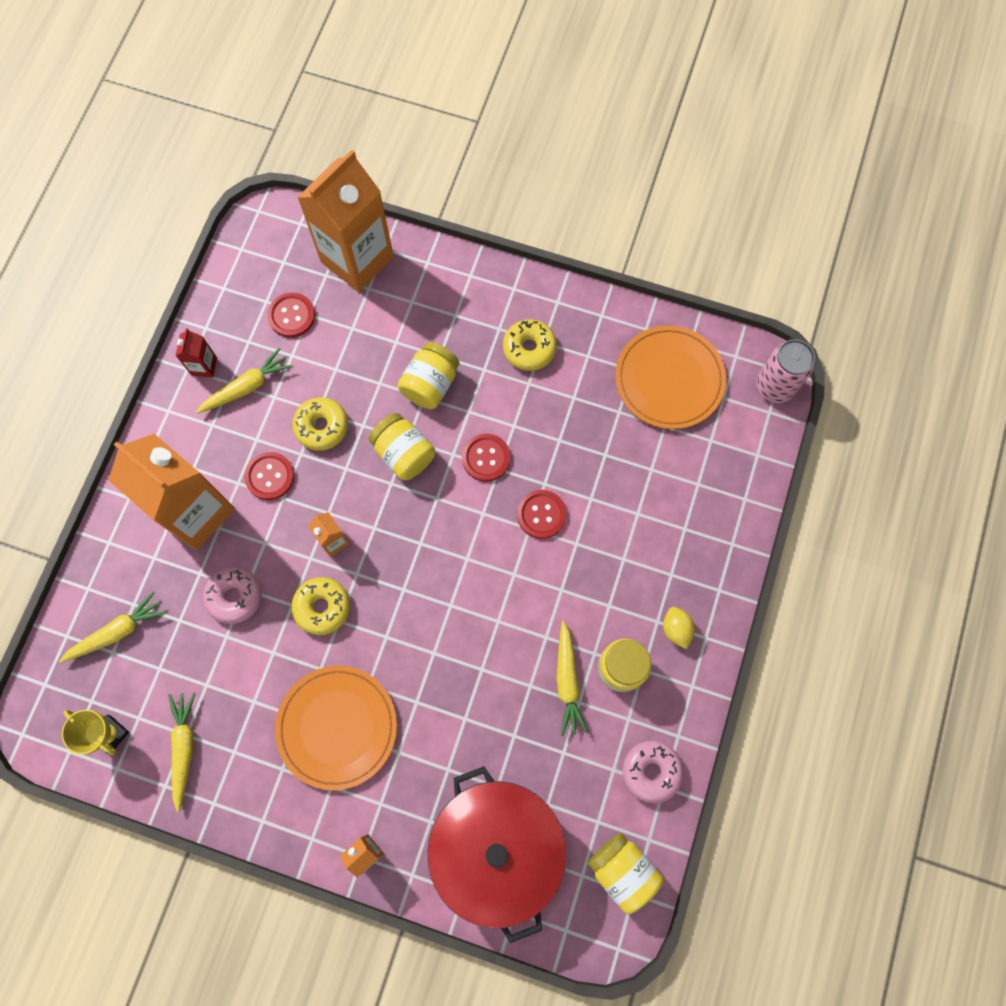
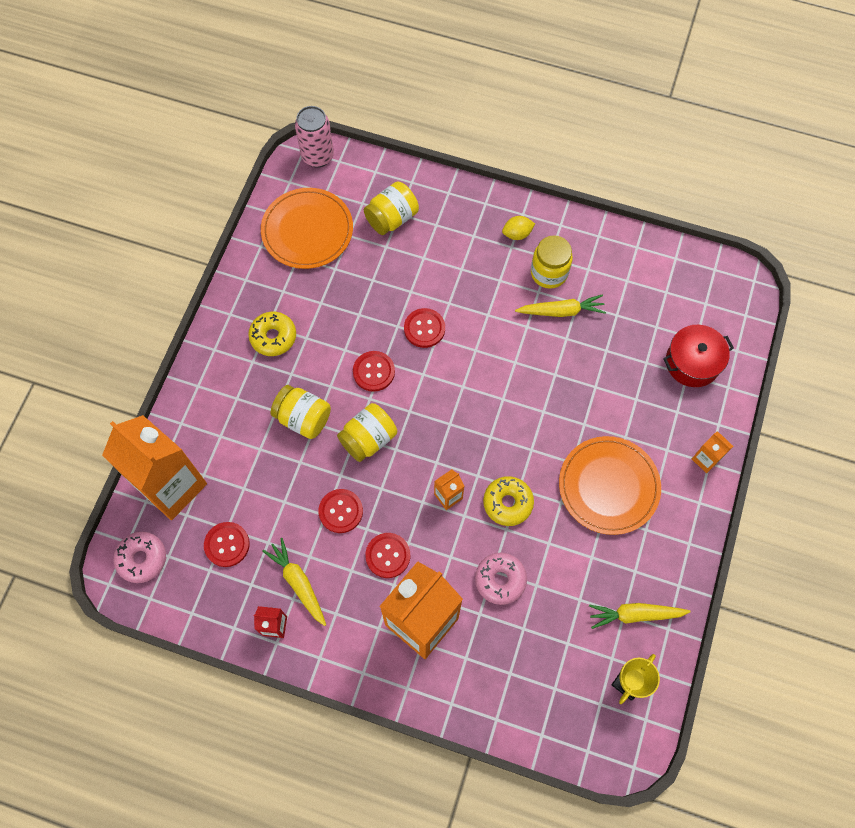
camera: 90 degrees left, 5 degrees down
(117, 632) = (536, 686): yellow carrot -> none
(322, 427) = (340, 511): yellow donut -> red button
(497, 848) = (692, 362): red pot -> red pot, size x0.57
(622, 870) = (699, 276): yellow jar -> yellow jar (392, 218)
(651, 771) = (626, 255): pink donut -> pink donut (142, 559)

